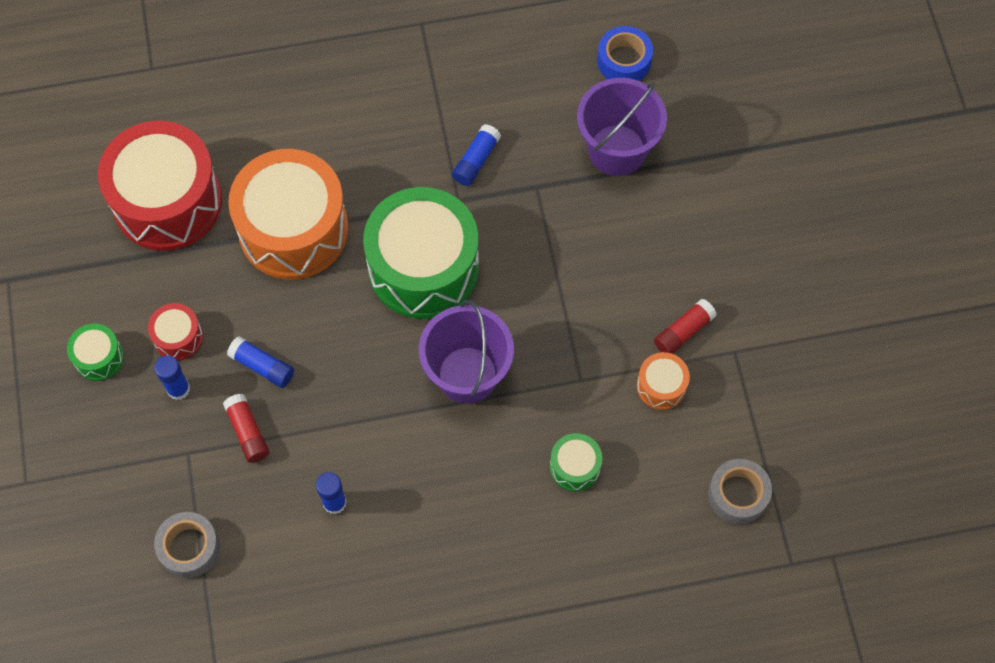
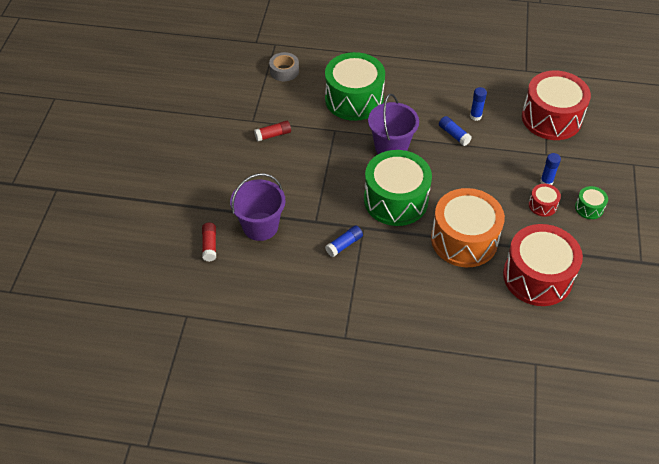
camera: 160 degrees left, 15 degrees down
(189, 548) = (551, 118): grey tape -> red drum
(248, 432) = (512, 154): red glue stick -> red glue stick (209, 245)
(262, 366) = (498, 179): blue glue stick -> blue glue stick (454, 135)
(575, 467) = (354, 99): green drum -> green drum, size x2.30
(624, 61) = (229, 274): blue tape -> none
(661, 386) = (296, 117): orange drum -> none

